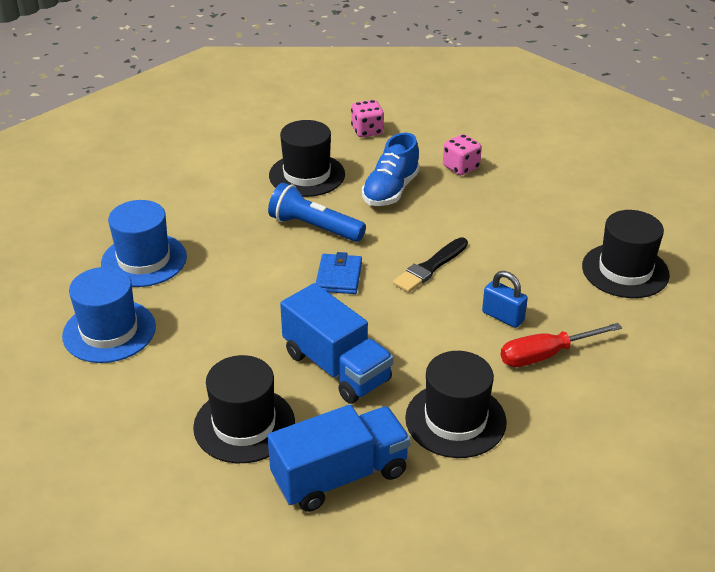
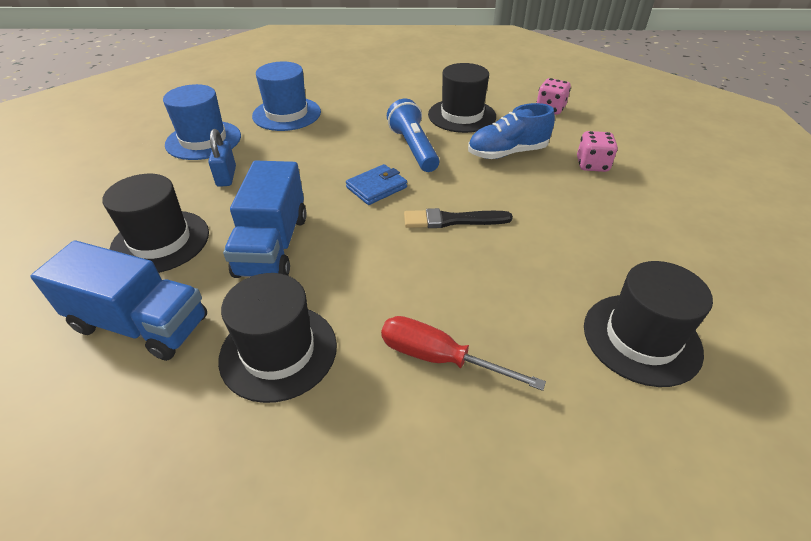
camera: 45 degrees right, 5 degrees up
(503, 316) = (452, 296): blue padlock -> blue padlock (226, 176)

